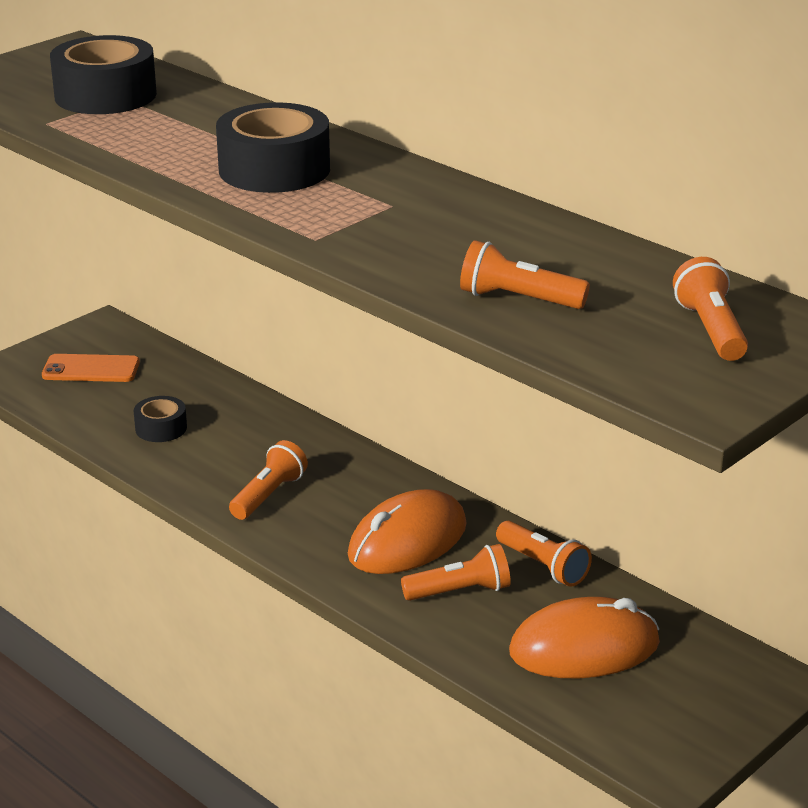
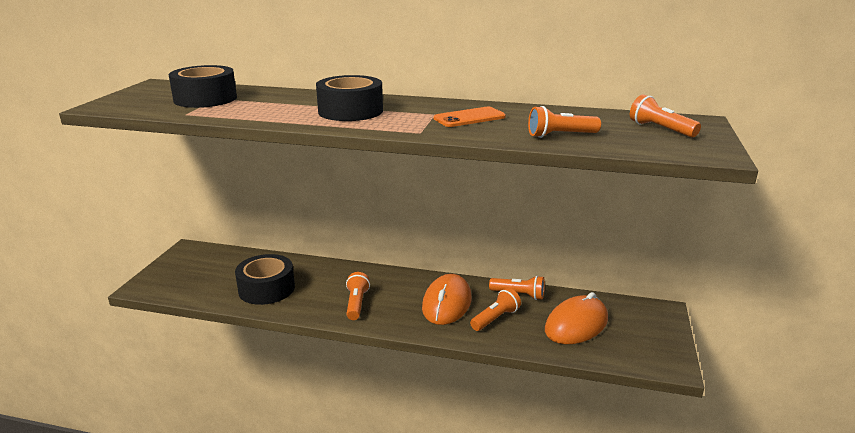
camera: 30 degrees left, 5 degrees down
(91, 369) = (199, 271): orange phone -> orange phone (469, 118)
(161, 428) = (266, 289): black tape -> black tape, size x1.86

